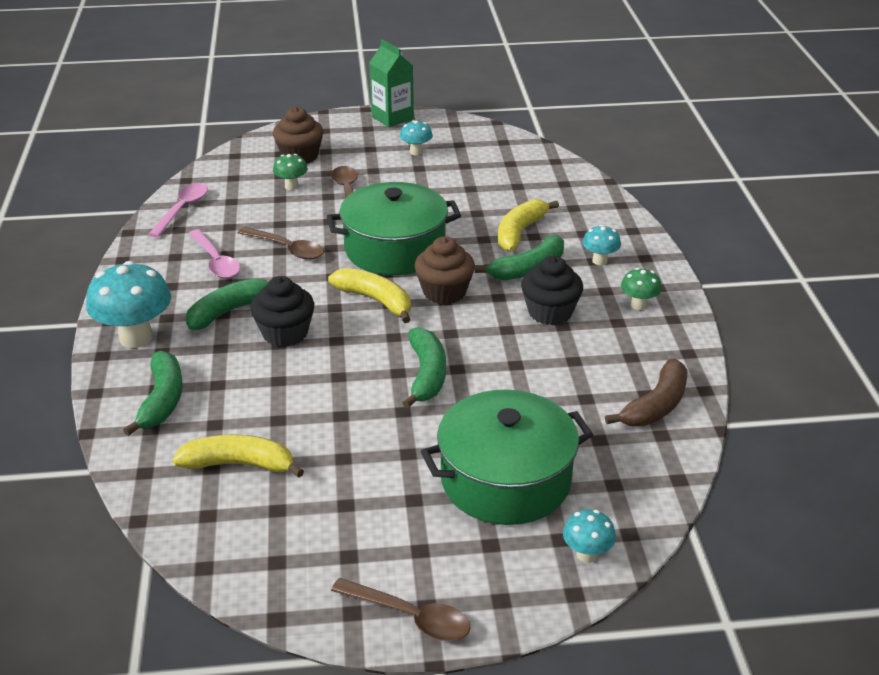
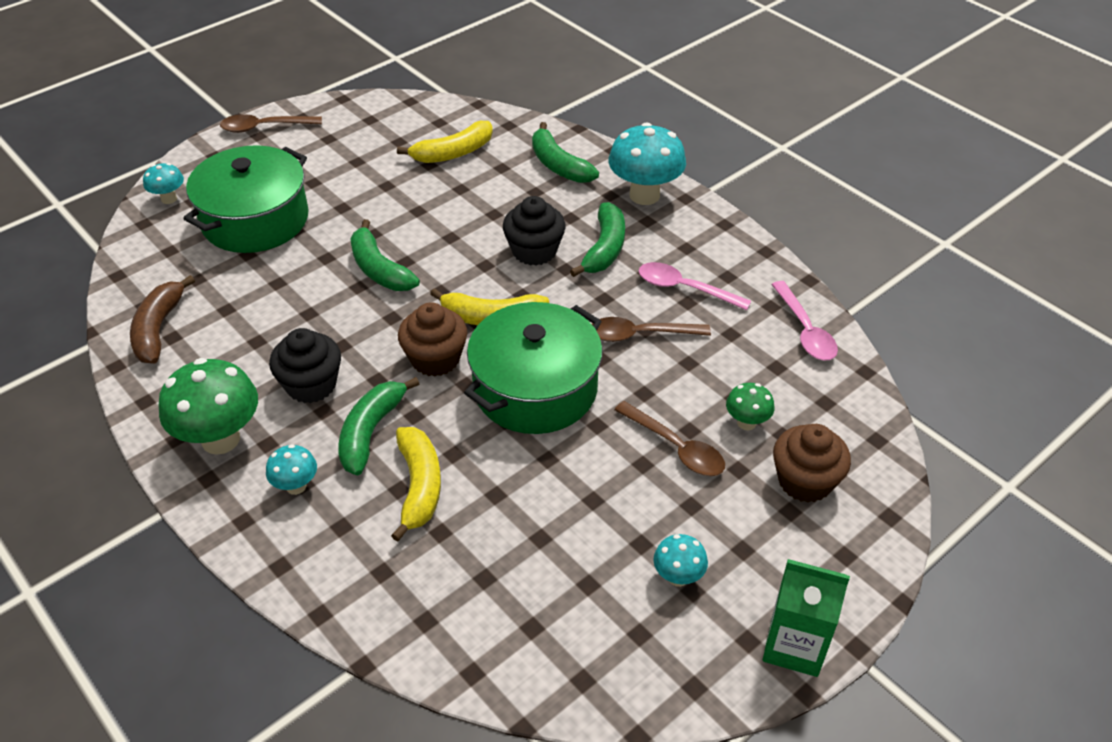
camera: 145 degrees right, 10 degrees up
(638, 305) = (220, 439): green mushroom -> green mushroom, size x1.95

